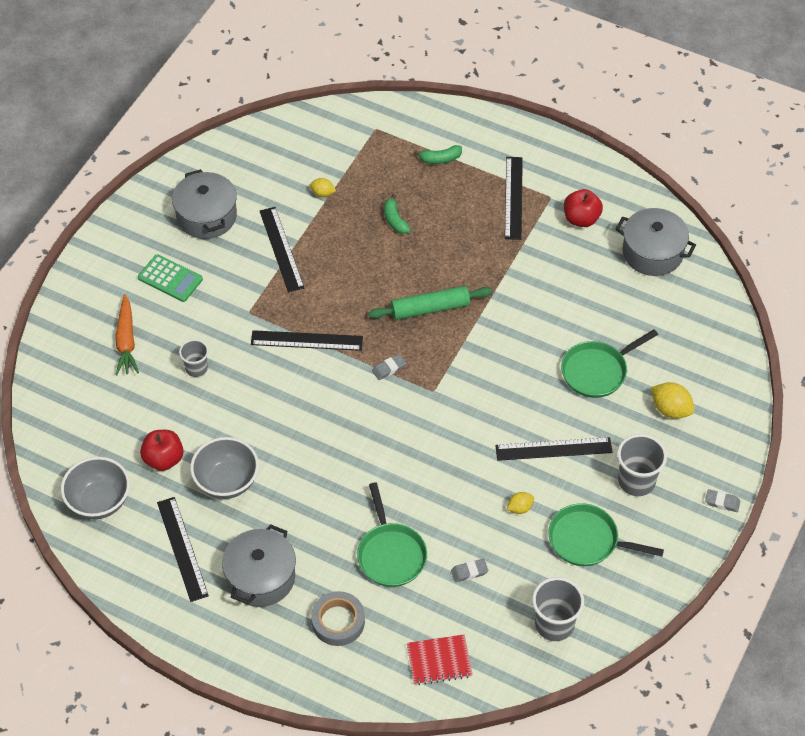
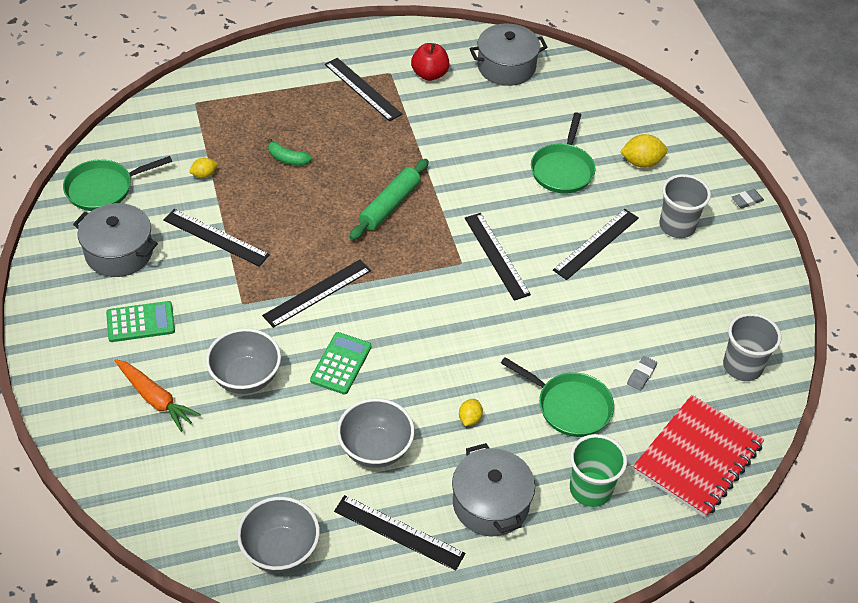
camera: 45 degrees left, 5 degrees down
(163, 459) = (299, 471): red apple -> none
(196, 368) = (245, 378): grey cup -> grey bowl
(268, 404) = (341, 364): none -> green calculator
(338, 621) = (590, 489): grey tape -> green cup
(389, 368) = (408, 270): grey eraser -> none
(439, 661) = (697, 458): red notebook -> red notebook, size x1.80
(440, 159) = (274, 95): green banana -> none
(466, 404) = (496, 256): none -> black ruler
(520, 508) = (622, 302): yellow lemon -> yellow lemon (469, 419)
(588, 540) = (694, 290): green pan -> green pan (104, 188)

